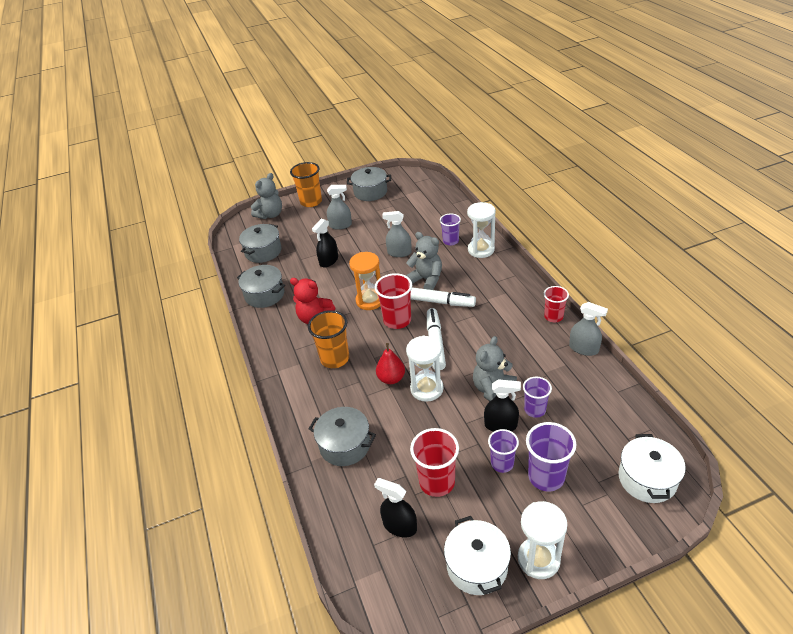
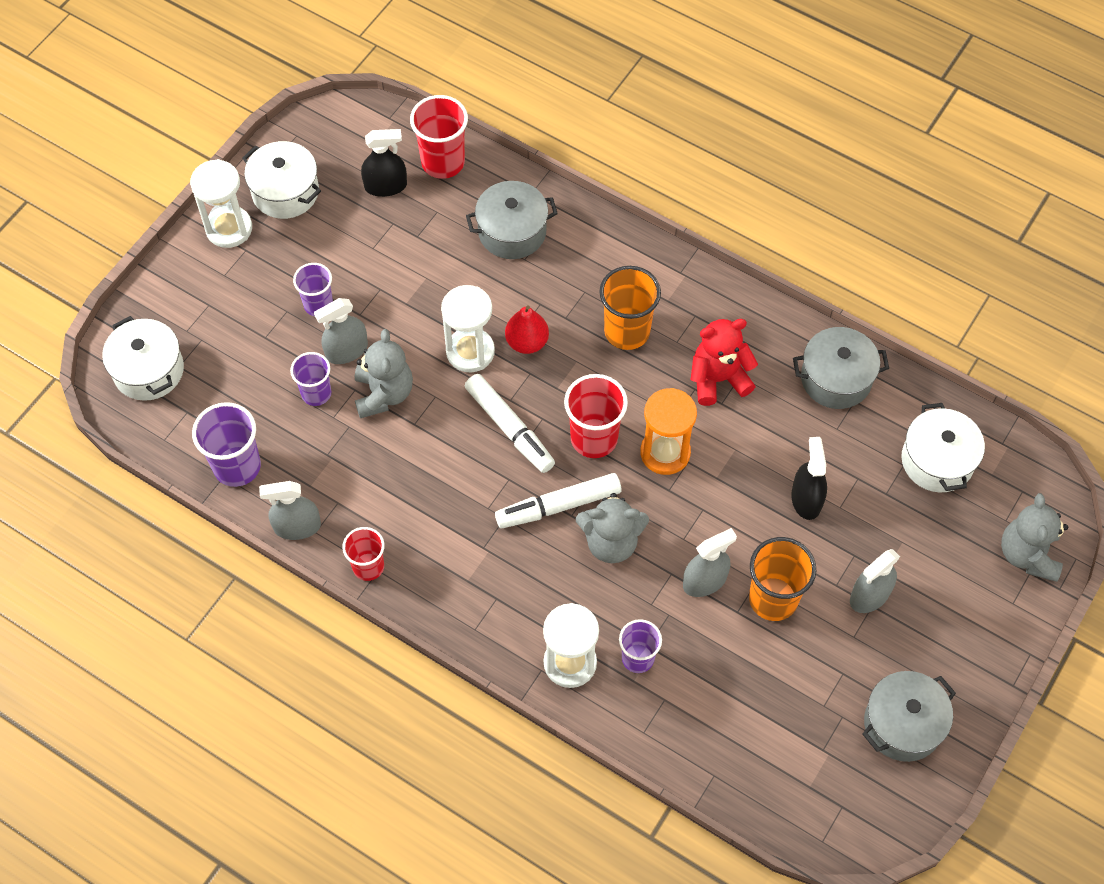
camera: 140 degrees right, 20 degrees up
(263, 251) = (937, 461): grey pot -> white pot
(311, 202) = (990, 631): orange cup -> orange cup (773, 599)
(437, 482) = (377, 247): red cup -> red cup (443, 162)
(500, 425) = (346, 350): black spray bottle -> grey spray bottle
(546, 477) = (261, 315): purple cup -> purple cup (237, 466)

